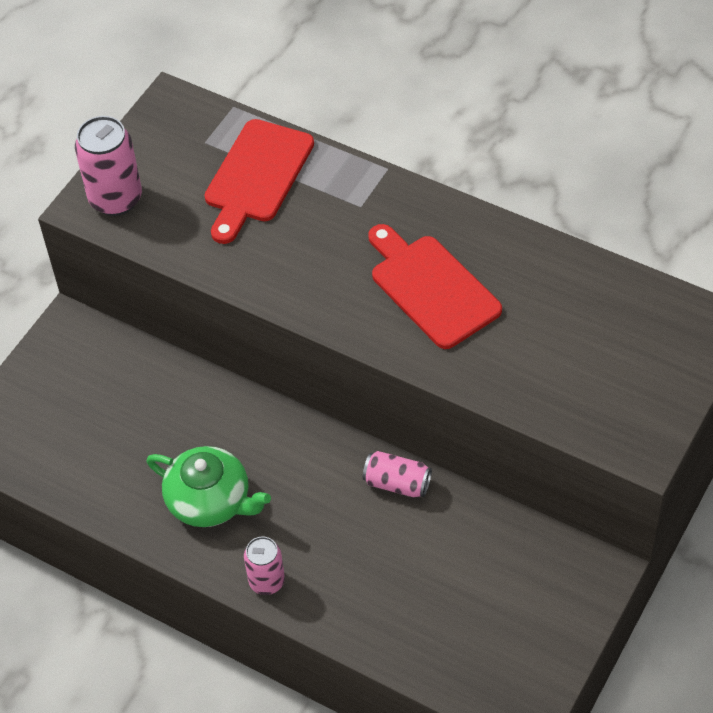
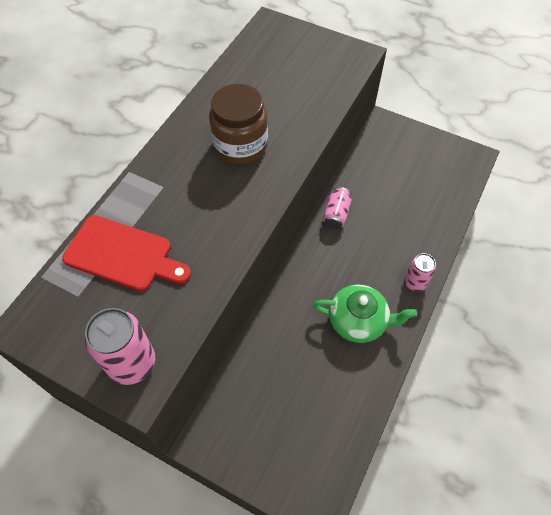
camera: 95 degrees left, 5 degrees up
(210, 500) = (358, 321): green teapot -> green teapot turned 75 degrees clockwise
(431, 288) = (240, 146): red cutting board -> brown jar

